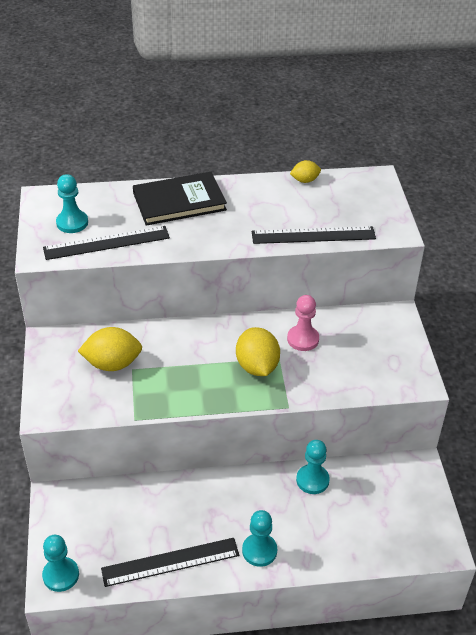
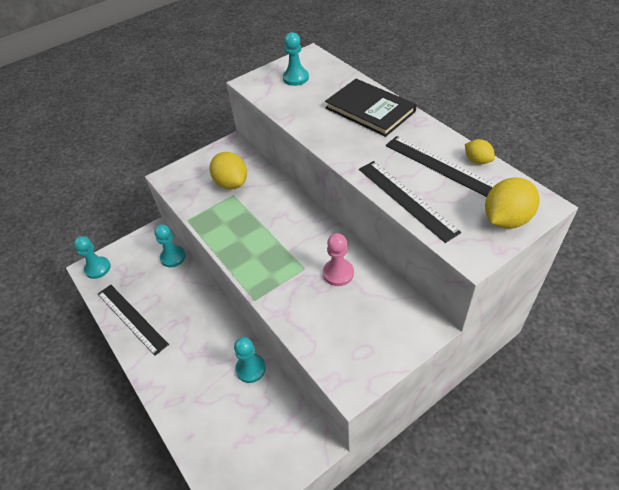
camera: 65 degrees right, 5 degrees up
(106, 243) = (289, 101): black ruler -> black ruler (440, 165)
(257, 366) = (285, 259): yellow lemon -> yellow lemon (506, 219)
(259, 551) = (165, 366): turquoise pawn -> turquoise pawn (173, 257)

